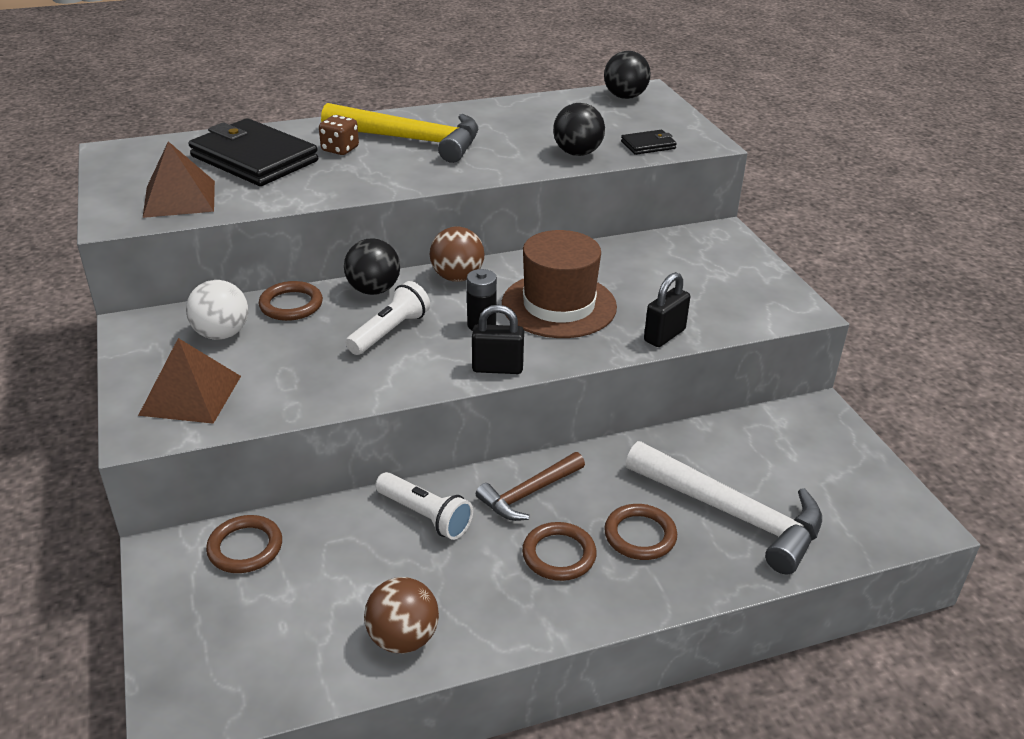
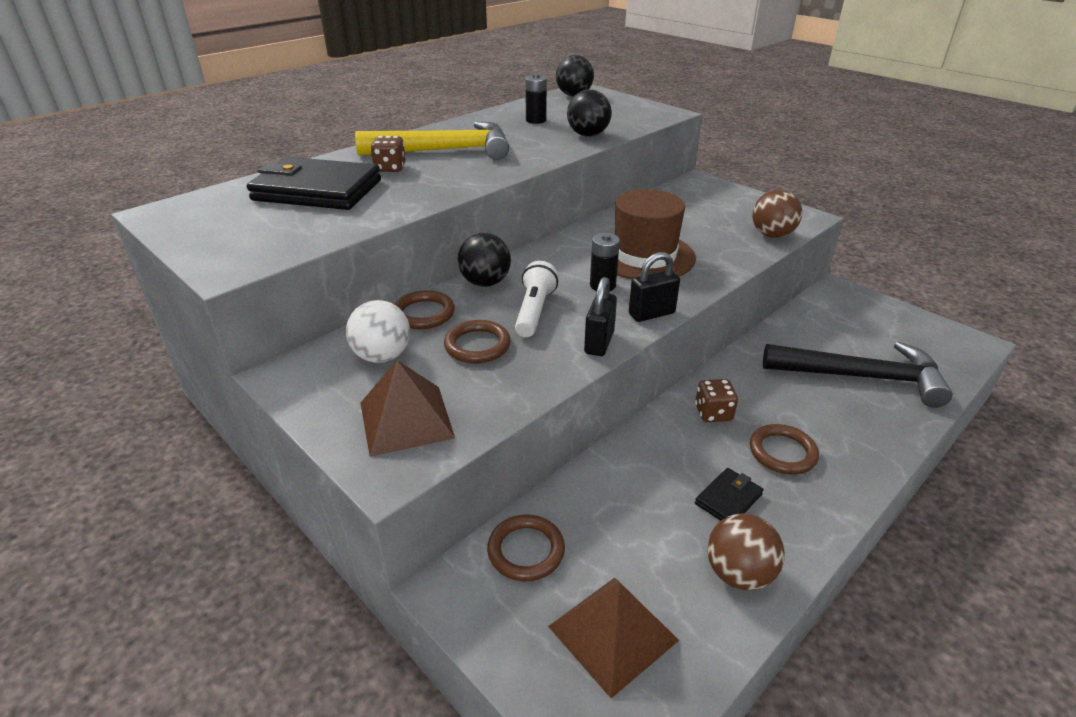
camera: 25 degrees left, 0 degrees up
(179, 198) = (278, 236): brown pyramid -> brown pyramid (613, 633)
(425, 515) = (653, 460): white flashlight -> none
(457, 277) = (544, 256): brown ball -> brown ball (772, 235)
(528, 494) = (713, 413): brown hammer -> brown dice
(544, 122) = (536, 120): none -> black battery
(640, 535) = (821, 415): brown ring -> brown ring (477, 345)
(648, 145) = (631, 121): black wallet -> black wallet (728, 499)
(664, 335) = (742, 256): black padlock -> black padlock (599, 343)
(732, 514) = (862, 377): white hammer -> black hammer

